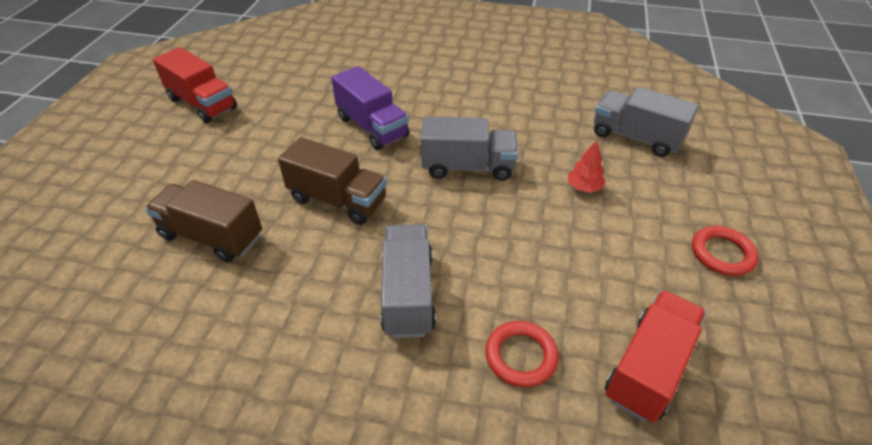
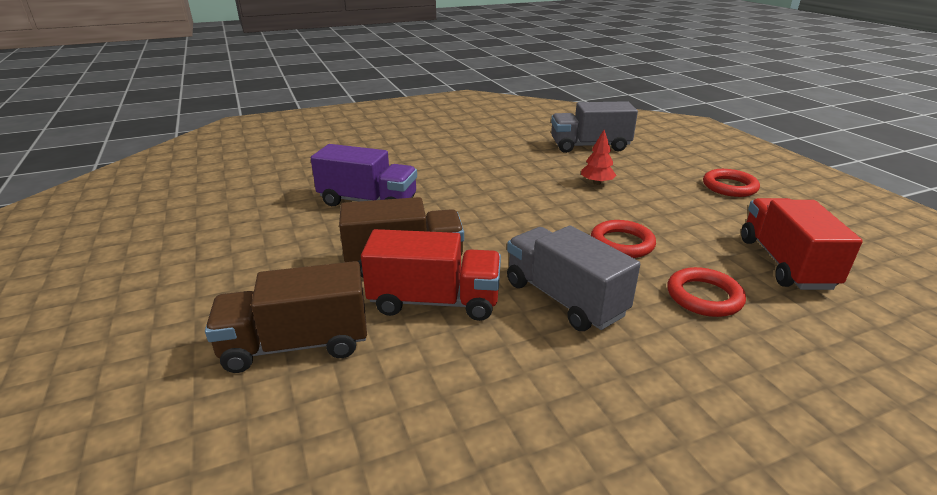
camera: 35 degrees left, 15 degrees down
(202, 104) = (133, 243): red truck -> red truck (434, 301)
(467, 167) = (493, 200): grey truck -> none
(520, 266) = (622, 243): none -> red ring

